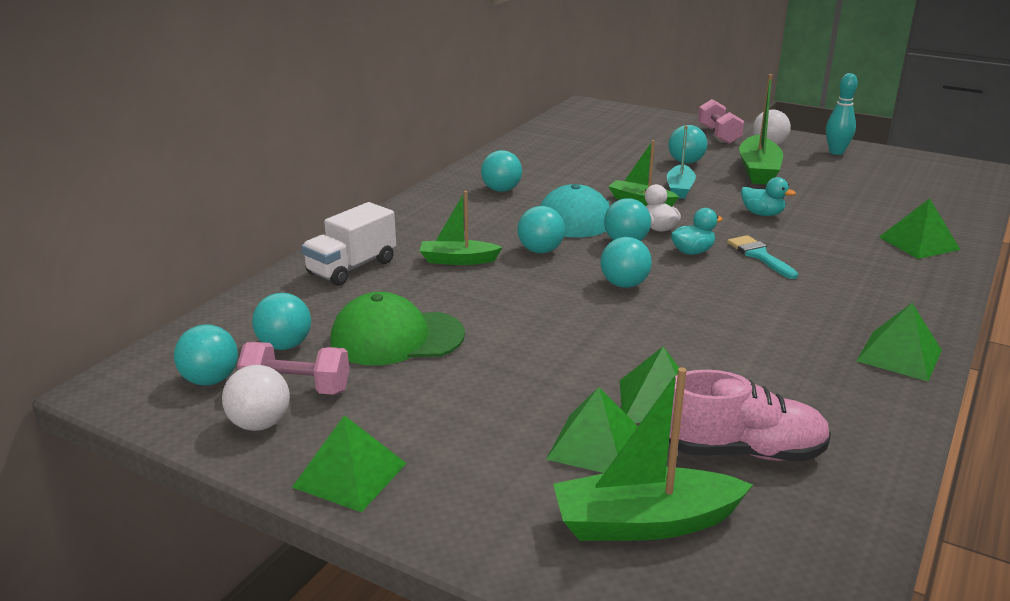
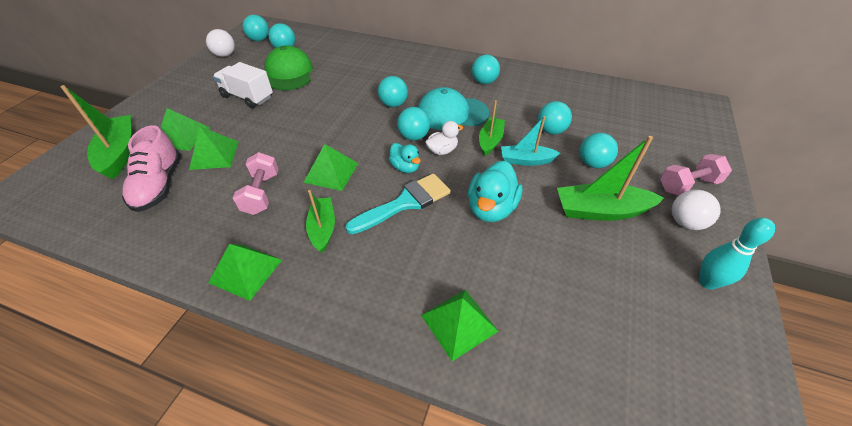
camera: 80 degrees right, 20 degrees up
(297, 389) = (249, 58): pink dumbbell -> pink dumbbell (261, 193)
(350, 475) = (184, 79): green pyramid -> green pyramid (331, 172)
(352, 268) = (362, 51): white truck -> white truck (247, 97)
(458, 260) = (375, 79): green boat -> green boat (323, 228)
(624, 284) = (350, 138): turquoise ball -> turquoise ball (551, 131)
(759, 255) = (405, 202): turquoise brush -> turquoise brush, size x1.52
(762, 214) = (491, 208): turquoise duck -> turquoise duck, size x1.67

